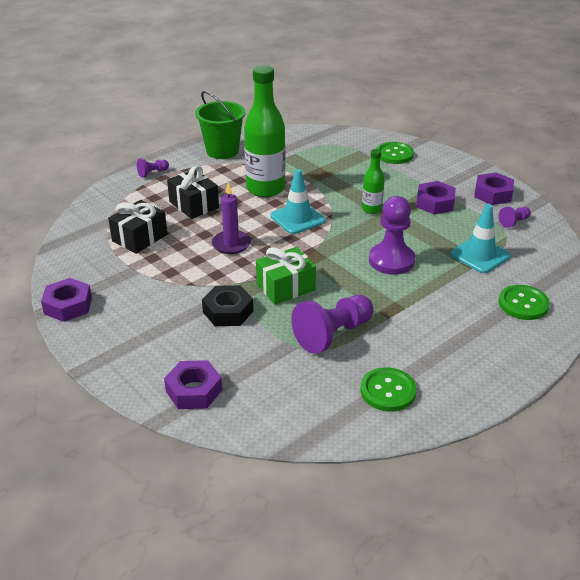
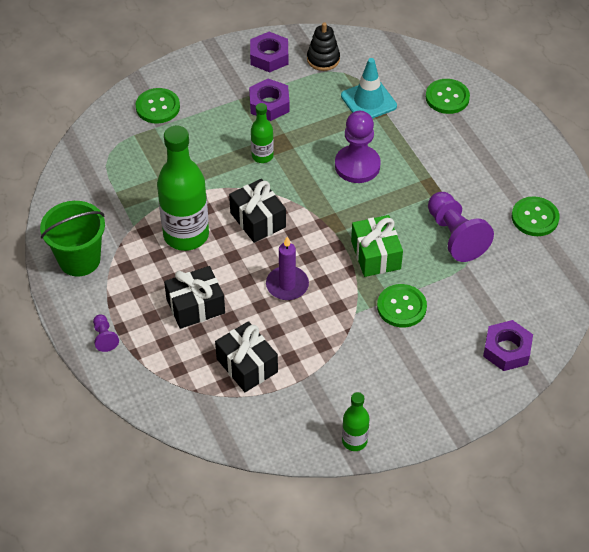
camera: 75 degrees left, 15 degrees up
(68, 305) = (354, 441): purple nut -> green bottle
(228, 311) = (401, 307): black nut -> green button
(297, 218) = (258, 220): turquoise traffic cone -> black gift
(514, 222) = (323, 59): purple pawn -> black stacking toy

